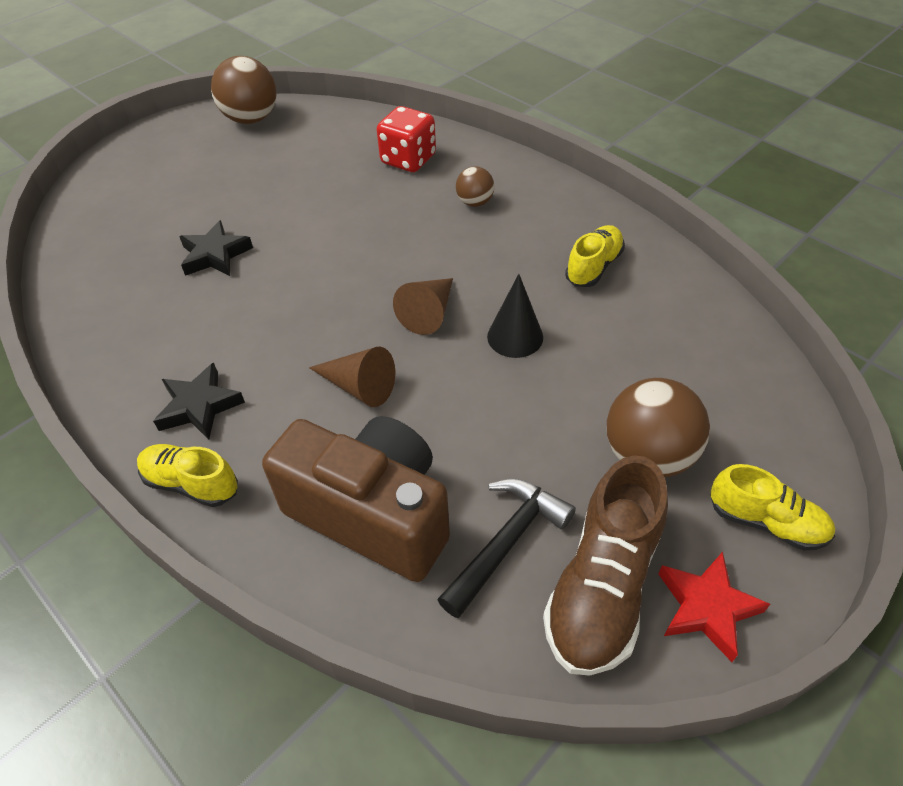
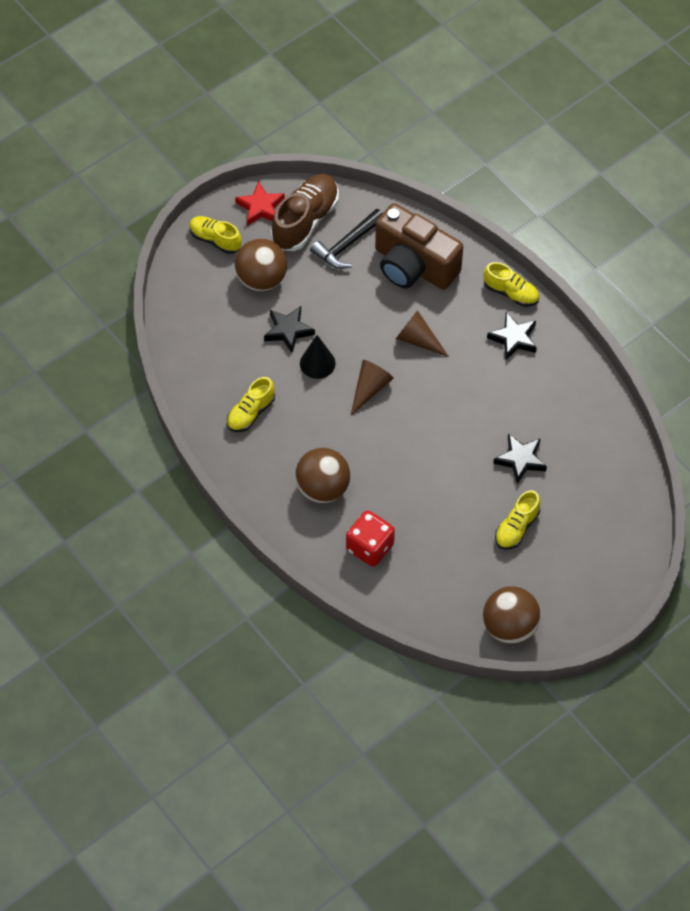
camera: 175 degrees left, 10 degrees up
(231, 192) = (516, 527): none -> yellow shoe
(475, 202) = (322, 488): brown ball -> brown ball, size x1.84
(573, 377) = (288, 331): none -> black star

